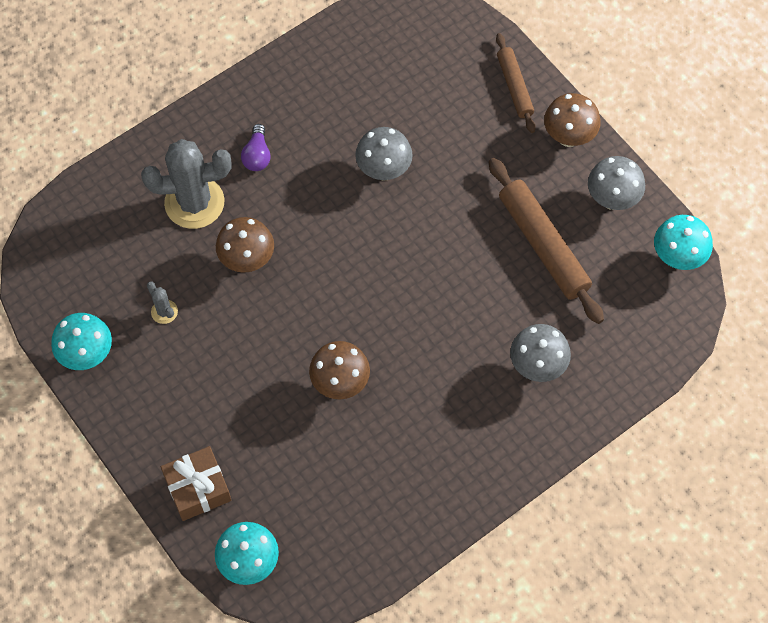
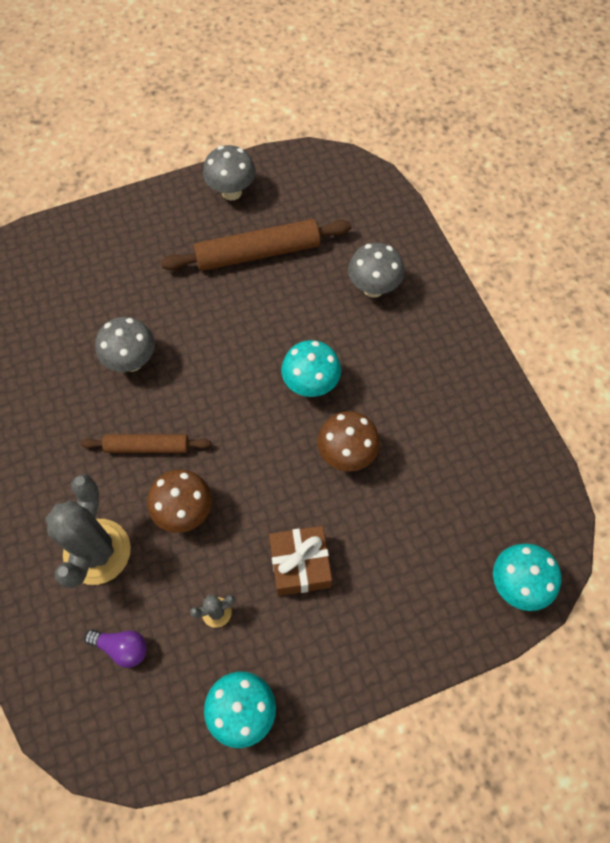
camera: 75 degrees left, 0 degrees up
(198, 488) = (428, 619): brown gift -> brown gift (300, 565)
(257, 155) = (66, 474): purple light bulb -> purple light bulb (122, 647)
(514, 87) = (89, 233): brown rolling pin -> brown rolling pin (147, 446)
(568, 137) = (158, 206): brown mushroom -> none
(677, 258) = (302, 162): turquoise mushroom -> turquoise mushroom (311, 384)

